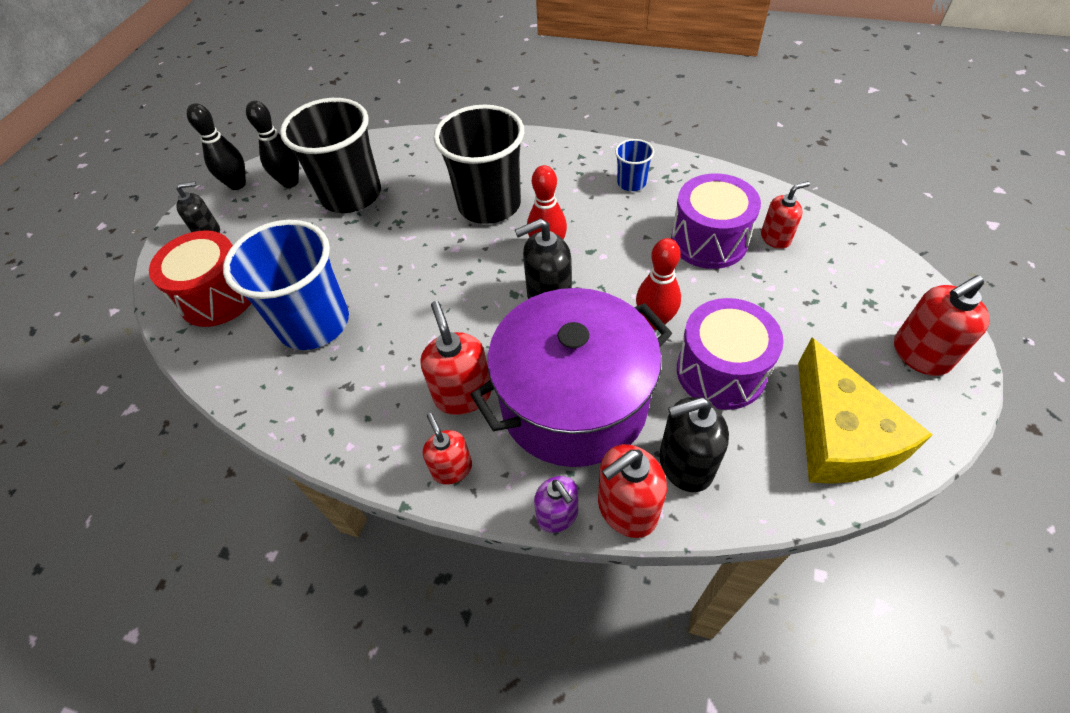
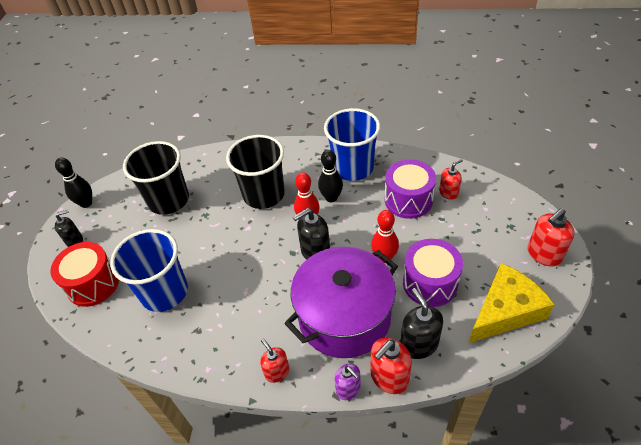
camera: 10 degrees left, 5 degrees down
(290, 182) = (124, 197): black bowling pin -> black bowling pin (331, 198)
(463, 394) = (273, 323): red soap dispenser -> none
(631, 183) = (353, 168): blue cup -> blue cup, size x2.18
(685, 464) = (419, 344): black soap dispenser -> black soap dispenser turned 90 degrees clockwise
(839, 435) = (505, 311): yellow cheese -> yellow cheese turned 105 degrees counterclockwise

